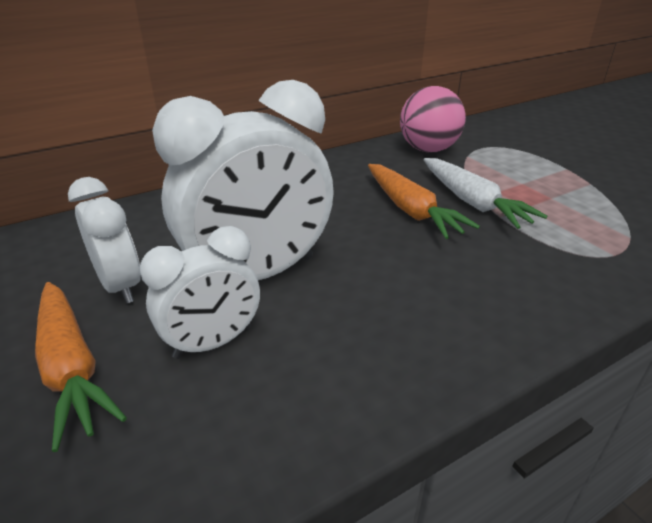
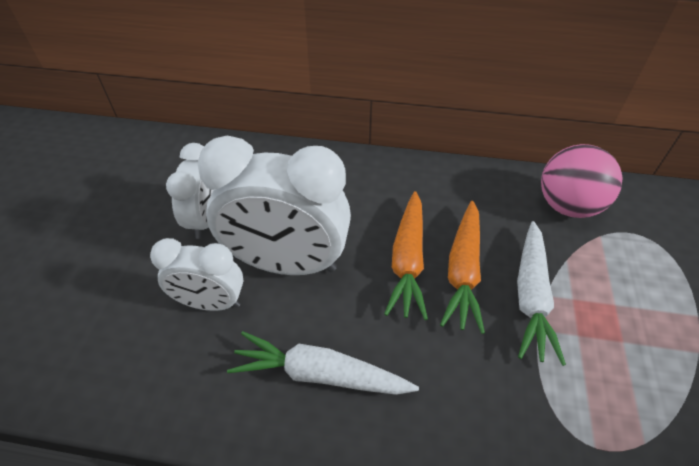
camera: 40 degrees right, 15 degrees up
(71, 367) = (135, 268): orange carrot -> orange carrot (407, 260)
(392, 328) = (320, 374): none -> white carrot

